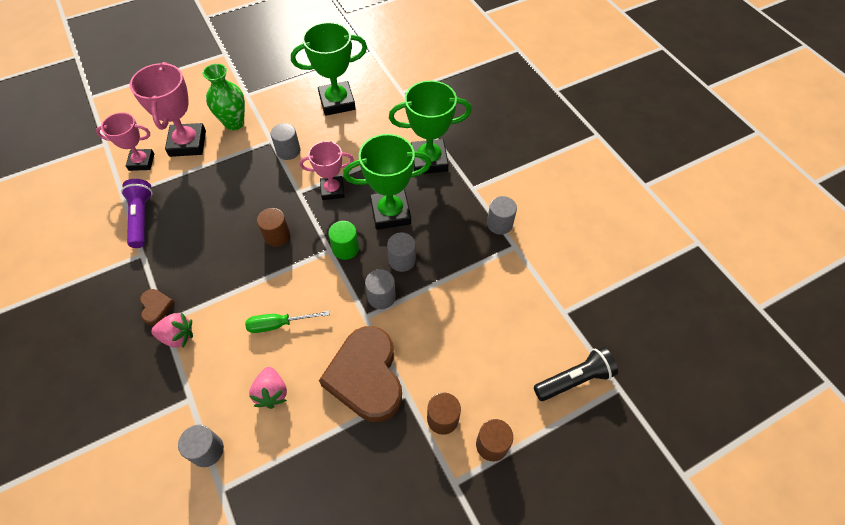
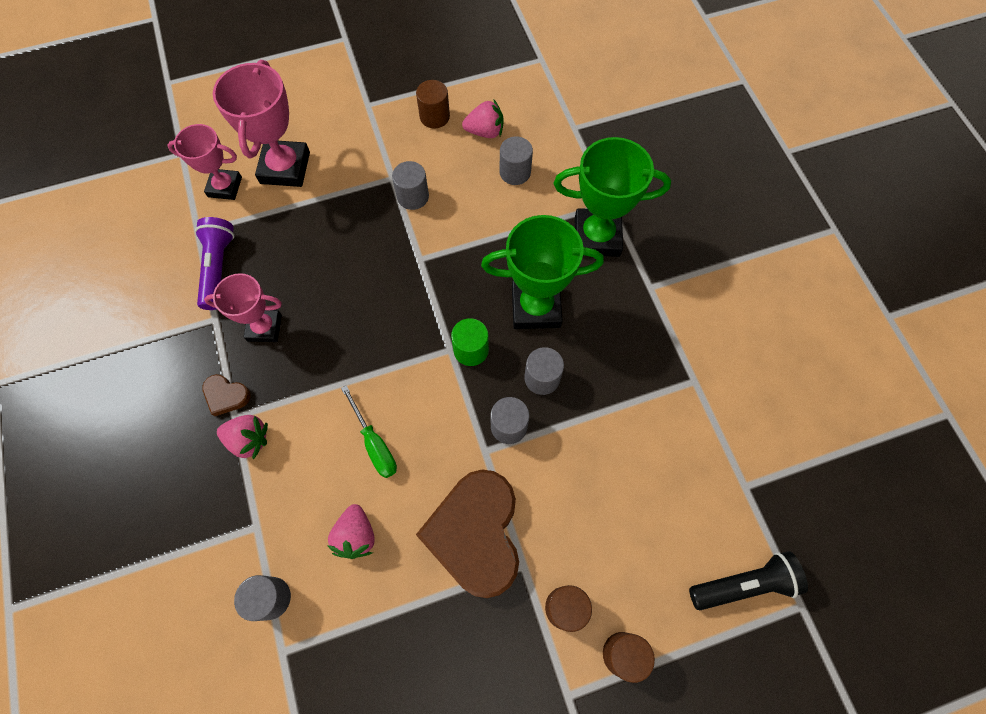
camera: 10 degrees right, 10 degrees up
(156, 307) = (226, 396): brown heart -> brown heart turned 120 degrees clockwise
(234, 123) = (347, 145): green vase -> none
(277, 235) = (385, 318): brown cylinder -> brown cylinder (434, 116)
(279, 324) = (374, 443): green screwdriver -> green screwdriver turned 120 degrees counterclockwise
(332, 190) = (464, 263): pink trophy -> pink trophy (264, 328)
(337, 102) = (485, 131): green trophy -> pink strawberry
(499, 224) = (678, 345): grey cylinder -> grey cylinder (515, 172)

